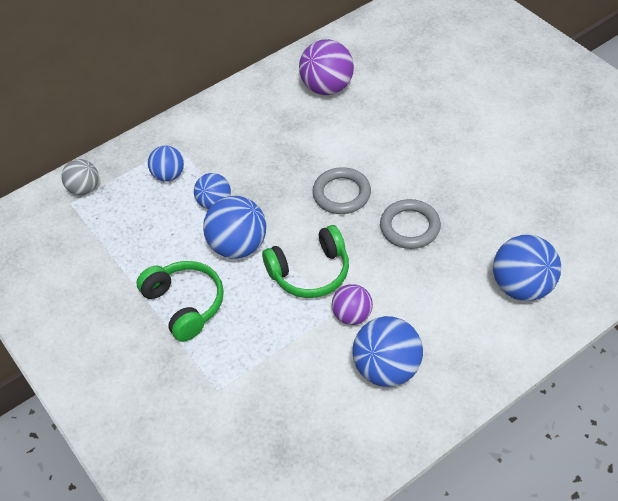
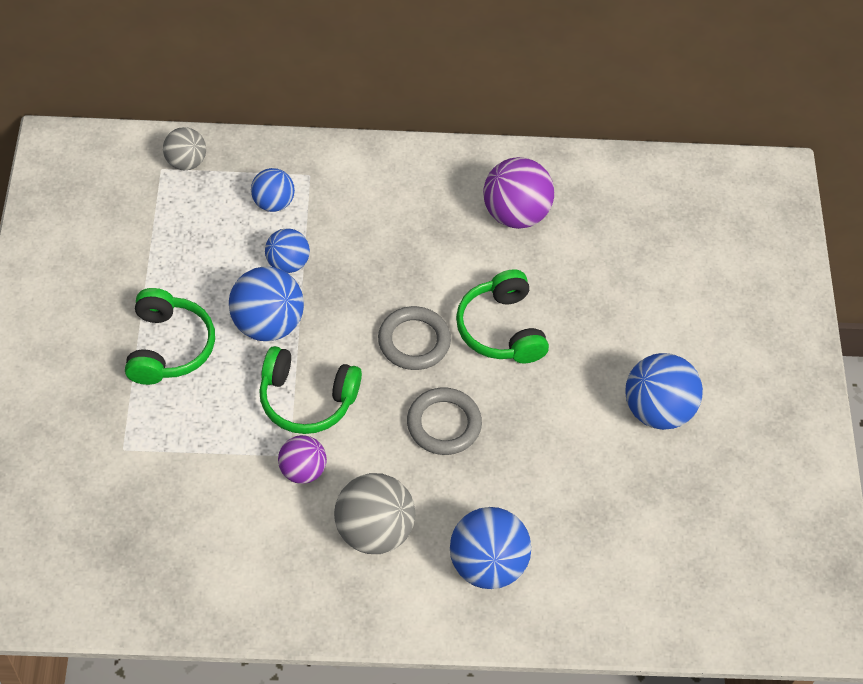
camera: 30 degrees right, 5 degrees up
(386, 152) = (501, 329): none -> green headphones
(387, 369) = (283, 544): blue ball -> blue ball (657, 410)
(435, 318) = (374, 531): none -> grey ball

